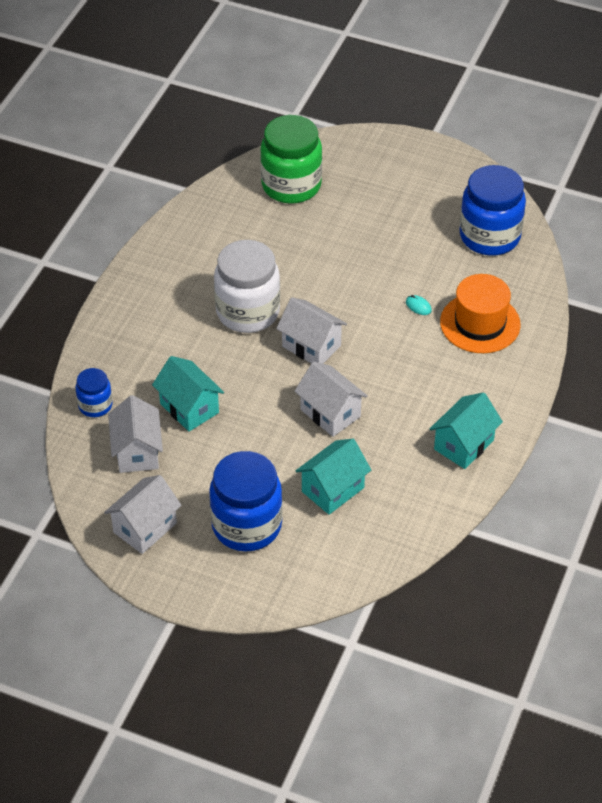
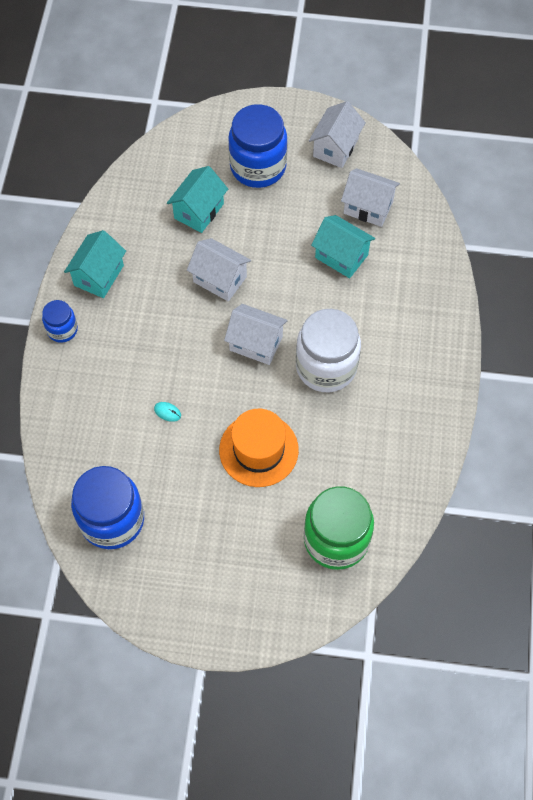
camera: 165 degrees right, 15 degrees up
(95, 405) = (421, 240): blue jar -> blue jar (62, 329)
(137, 452) = (368, 207): white house -> white house turned 45 degrees counterclockwise
(480, 323) = (105, 406): orange hat -> orange hat (258, 450)

